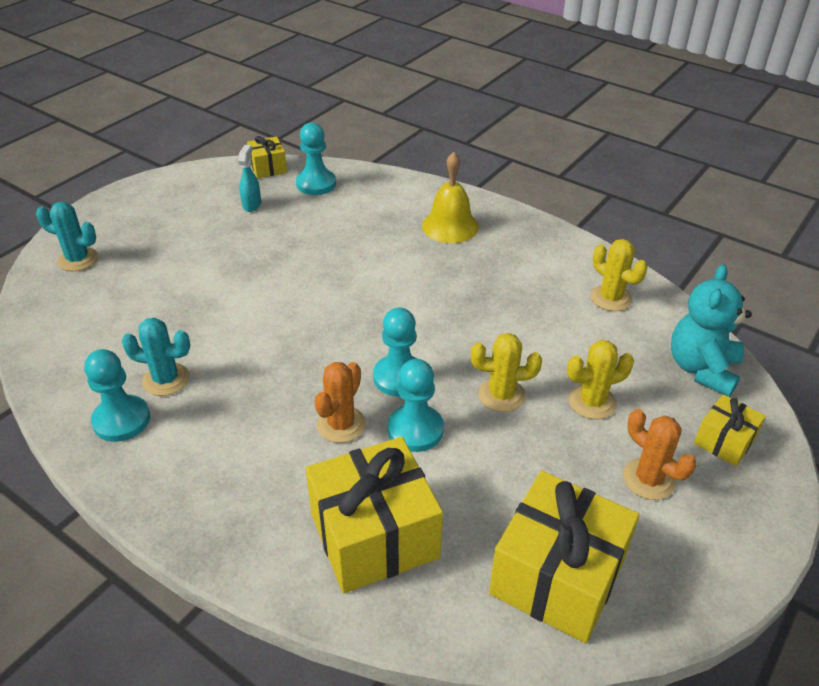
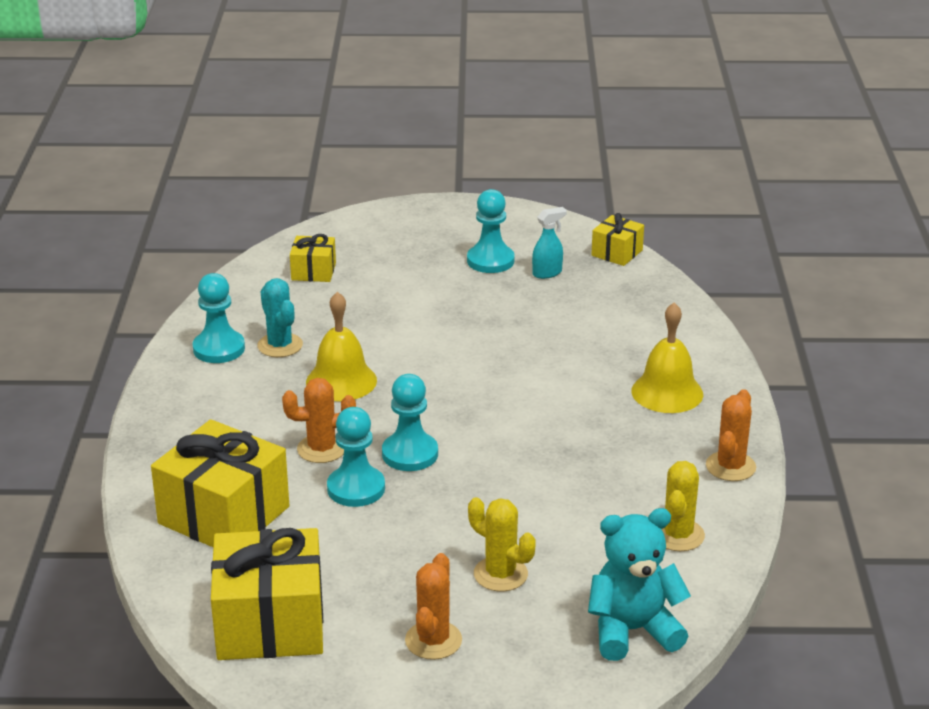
camera: 55 degrees right, 10 degrees down
(78, 259) = (365, 235): turquoise cactus -> none
(260, 368) = (341, 381): none -> yellow bell
(316, 184) = (628, 289): turquoise pawn -> turquoise pawn (490, 261)
(501, 395) = (450, 518): yellow cactus -> none
(555, 242) = (730, 466): none -> orange cactus
(724, 441) = (536, 675): yellow gift -> yellow gift (313, 271)

